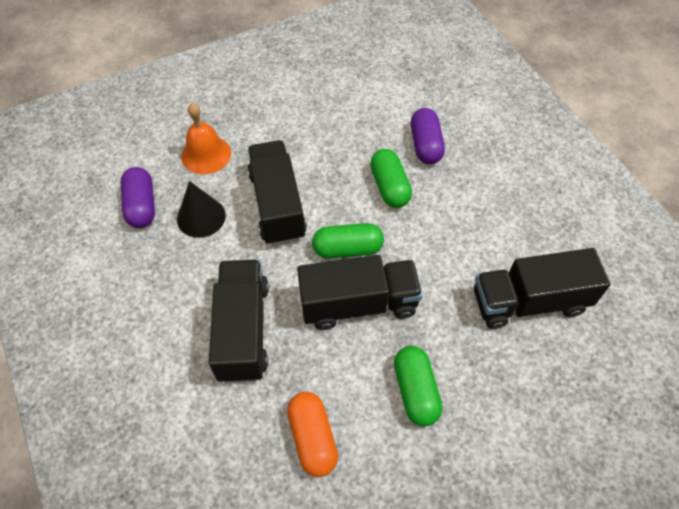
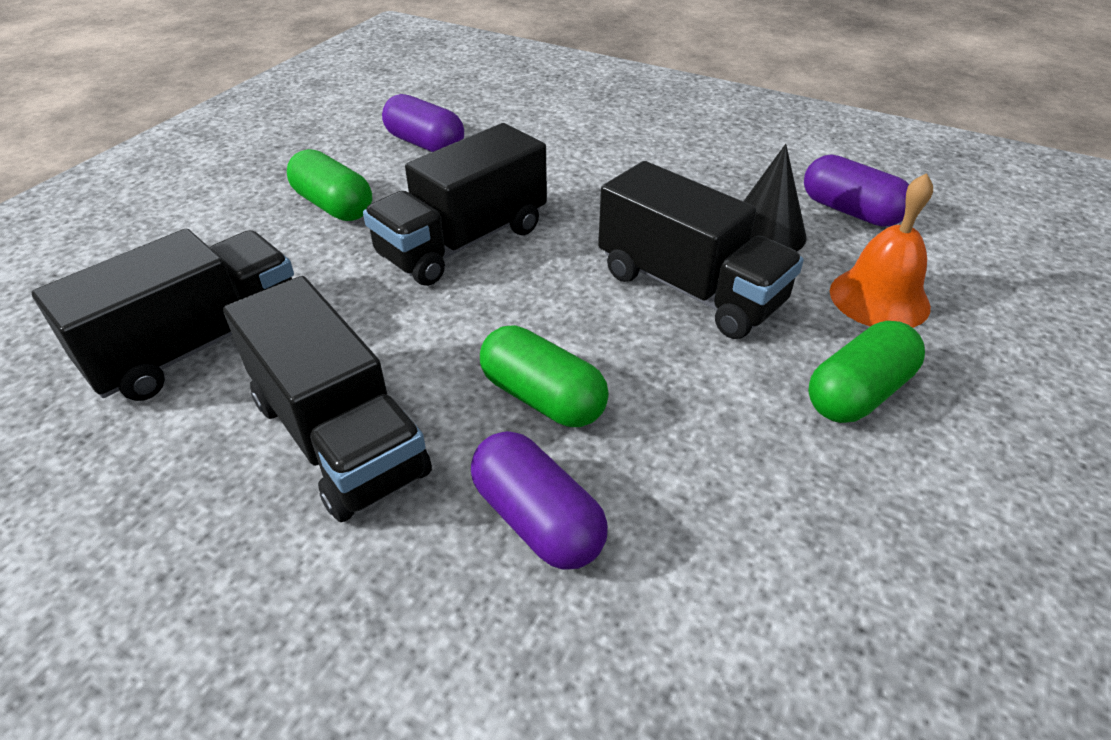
camera: 145 degrees right, 15 degrees down
(243, 330) = (577, 173): black truck -> black truck (339, 437)
(312, 438) = (425, 144): orange capsule -> purple capsule
(347, 249) = (531, 286): green capsule -> green capsule (858, 393)

